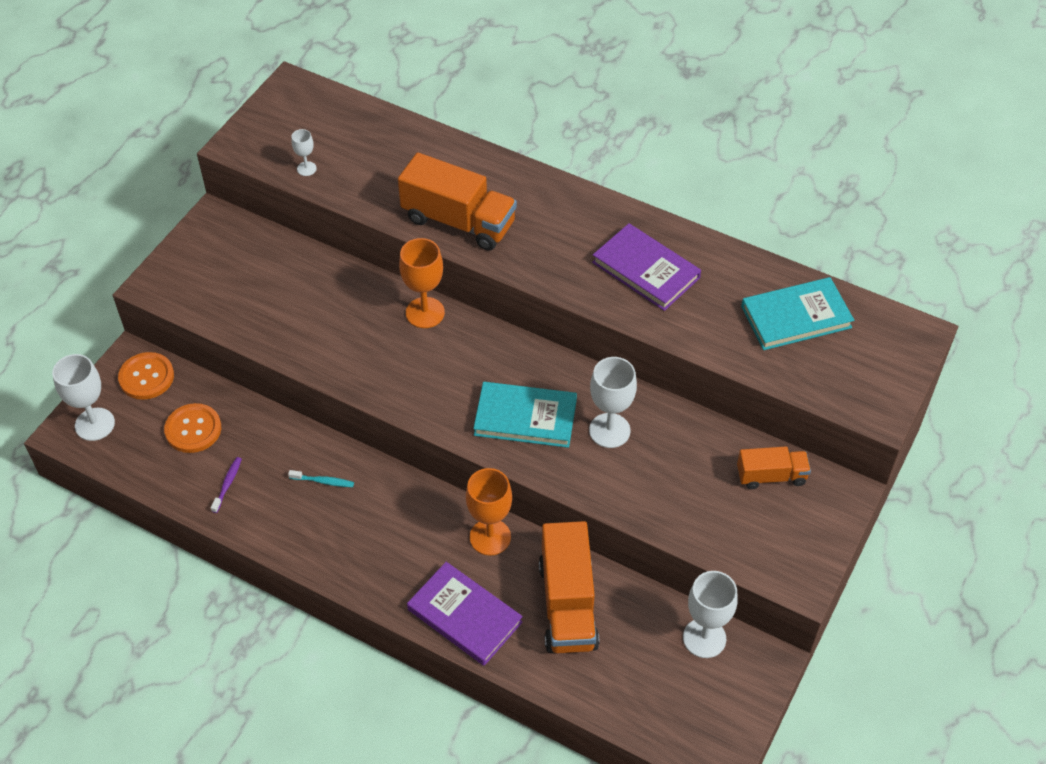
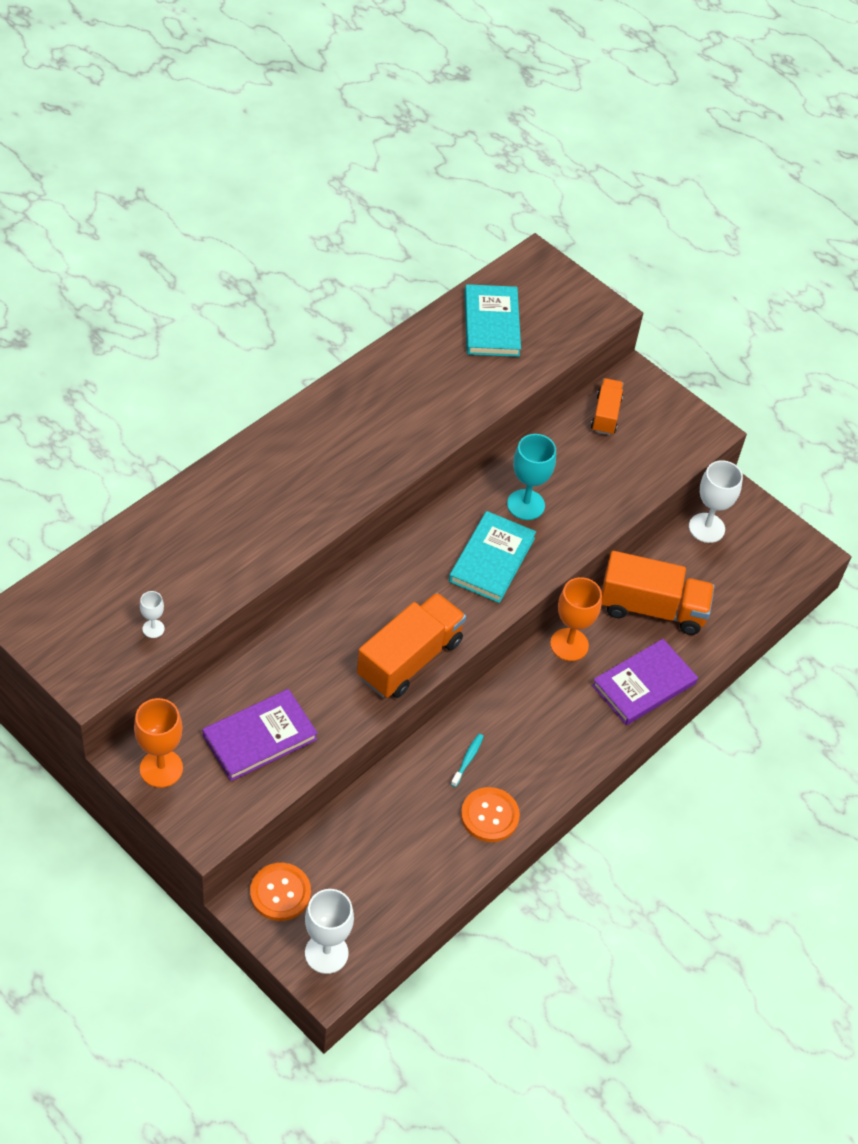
camera: 80 degrees left, 0 degrees up
(193, 429) = (366, 860): orange button -> orange button (489, 816)
(227, 484) = (444, 842): purple toothbrush -> none
(425, 313) = (339, 603): orange goblet -> orange goblet (161, 768)
(458, 221) = (284, 521): orange truck -> orange truck (409, 659)
(609, 430) = (525, 505): white goblet -> turquoise goblet
(645, 270) = (401, 403): purple book -> purple book (260, 737)

